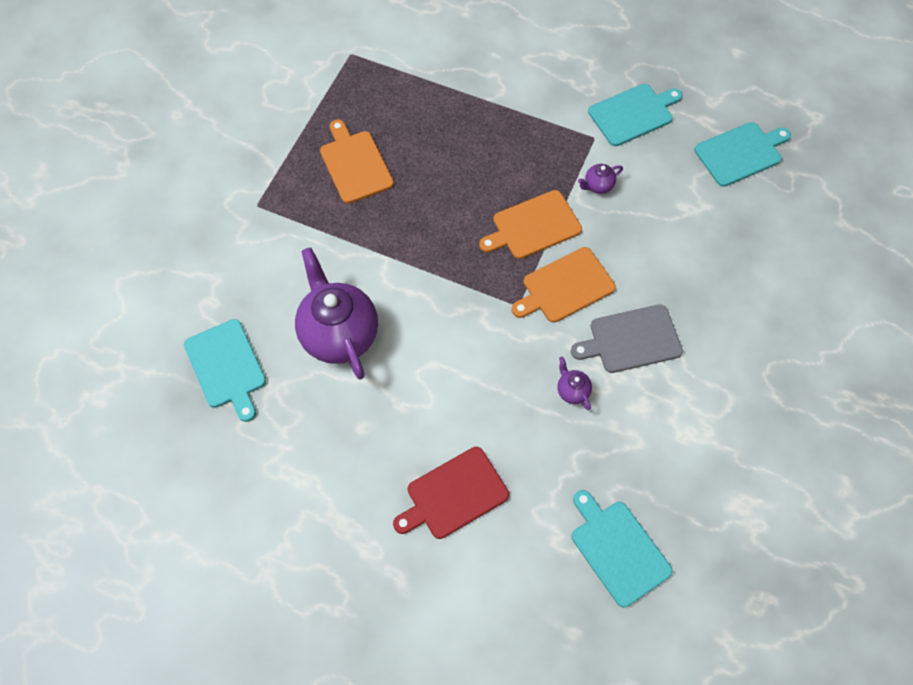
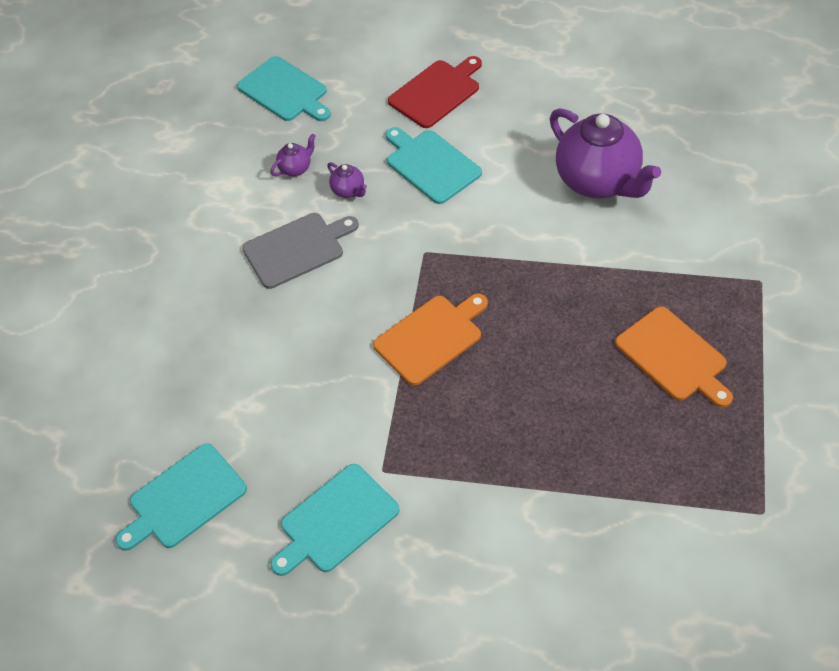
camera: 170 degrees right, 10 degrees down
(226, 367) = (693, 130): turquoise cutting board -> turquoise cutting board (431, 165)
(565, 286) = (378, 282): orange cutting board -> none
(598, 186) = (364, 406): purple teapot -> purple teapot (296, 168)

